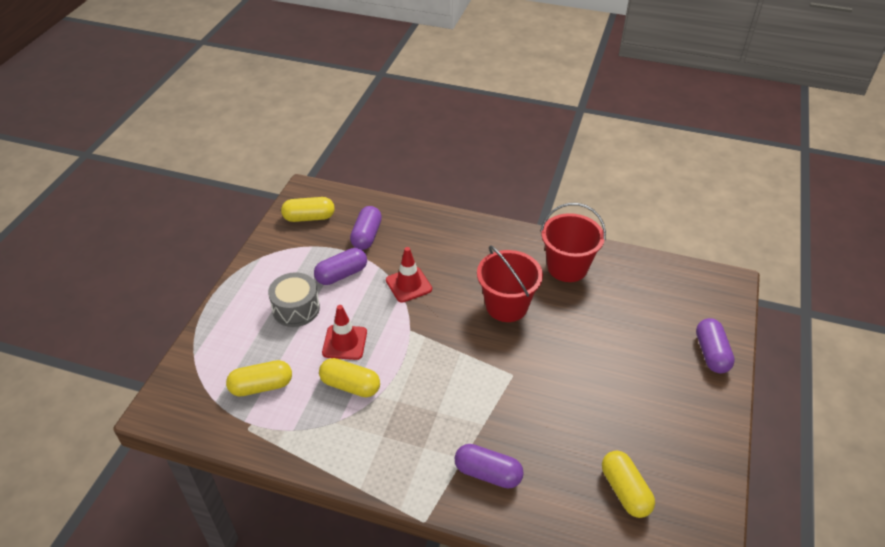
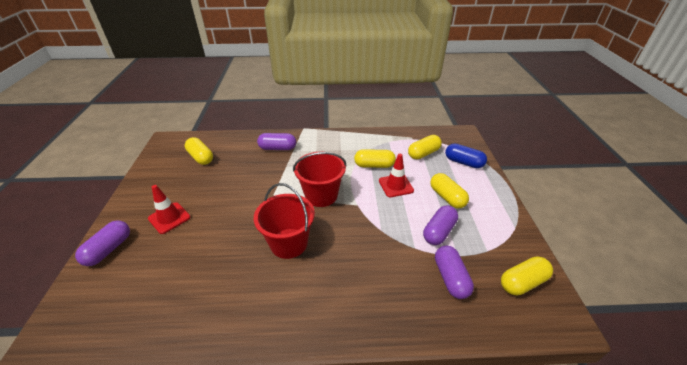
camera: 160 degrees right, 5 degrees down
(222, 352) = (463, 162): none -> blue capsule
(296, 309) = (447, 197): grey drum -> yellow capsule
(408, 285) = (379, 238): red traffic cone -> red traffic cone (169, 218)
(567, 267) = (234, 303): red bucket -> red bucket (321, 195)
(711, 353) = (109, 249): purple capsule -> purple capsule turned 45 degrees clockwise

